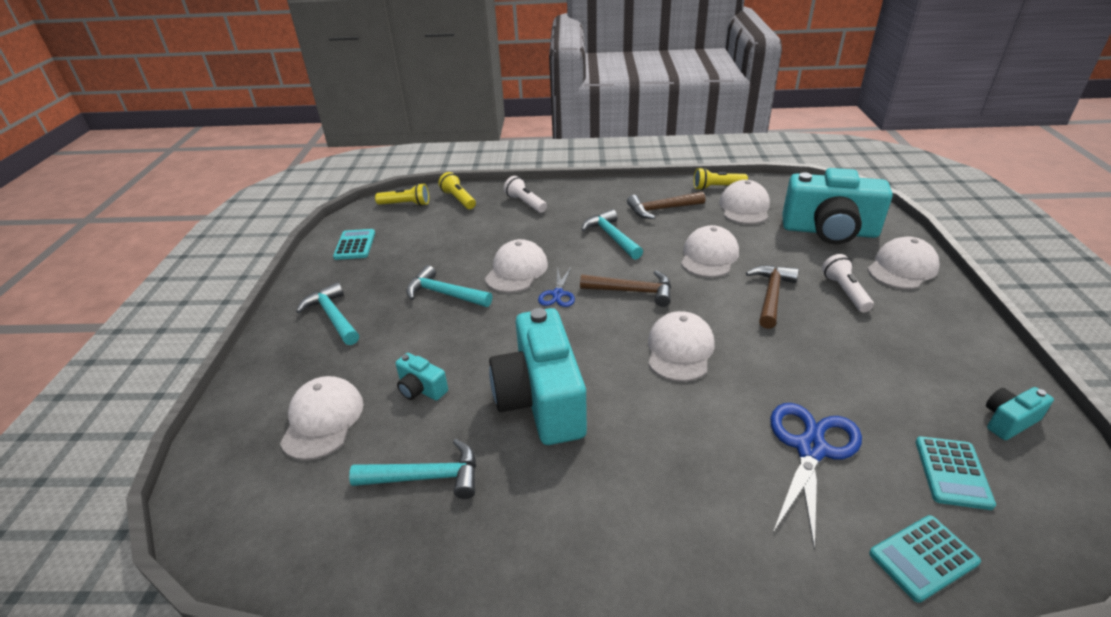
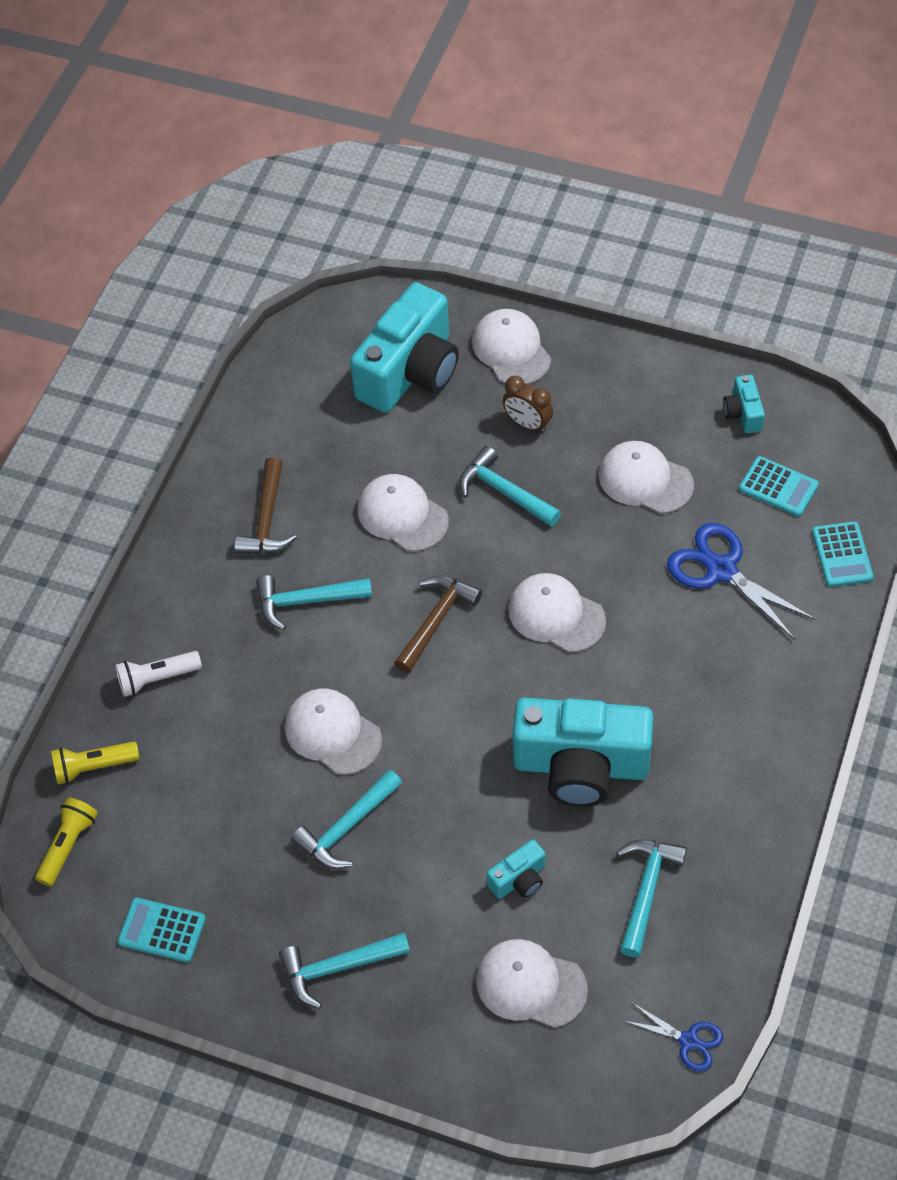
camera: 70 degrees left, 20 degrees up
(558, 294) = (405, 700): blue scissors -> blue scissors (688, 1041)
(717, 187) = (243, 433): yellow flashlight -> none
(744, 207) = (311, 427): white cap -> white cap (645, 480)
(771, 295) = (504, 492): brown hammer -> turquoise hammer
(845, 292) = (527, 423): white flashlight -> brown clock

